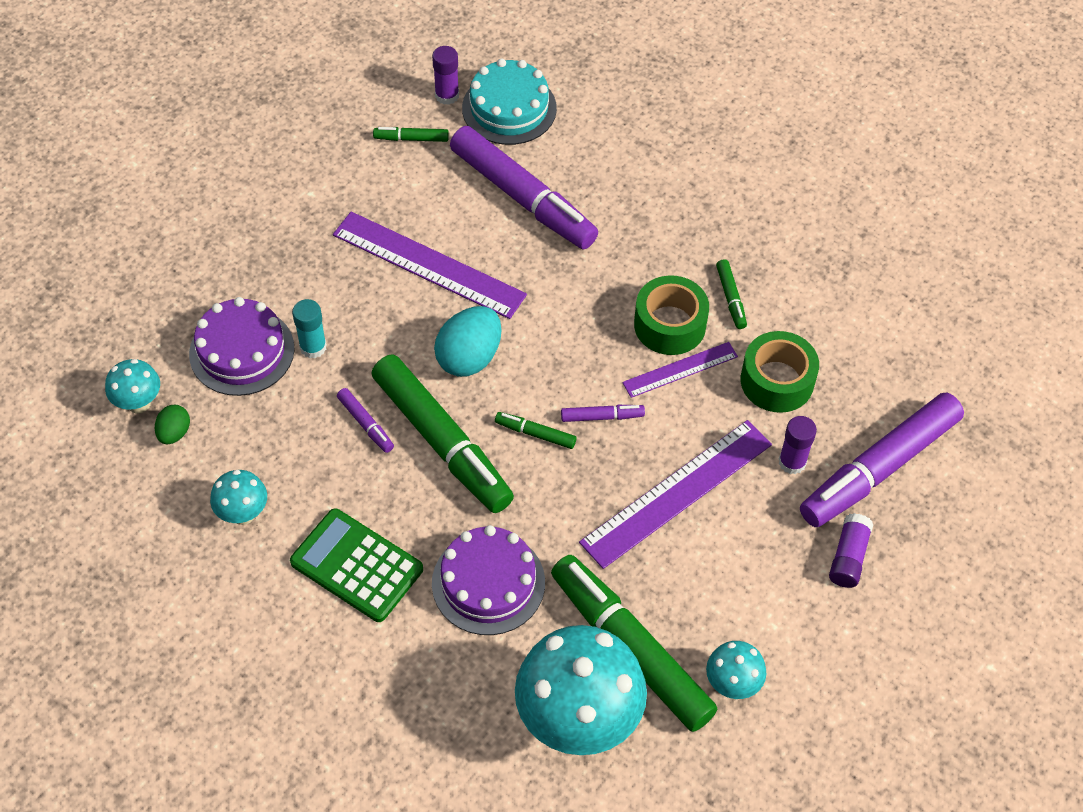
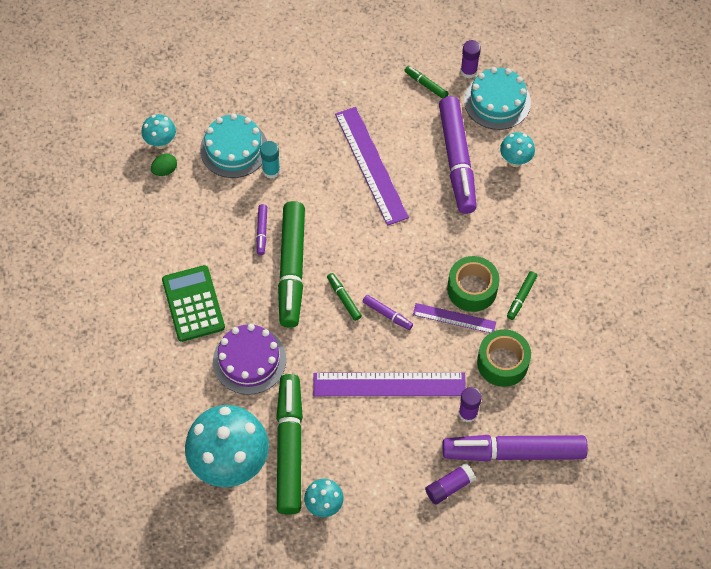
camera: 40 degrees right, 5 degrees up
(242, 351) = (234, 148): purple cake -> turquoise cake
(243, 514) = (162, 237): turquoise mushroom -> turquoise mushroom (515, 160)
(469, 357) = (346, 232): turquoise egg -> none

